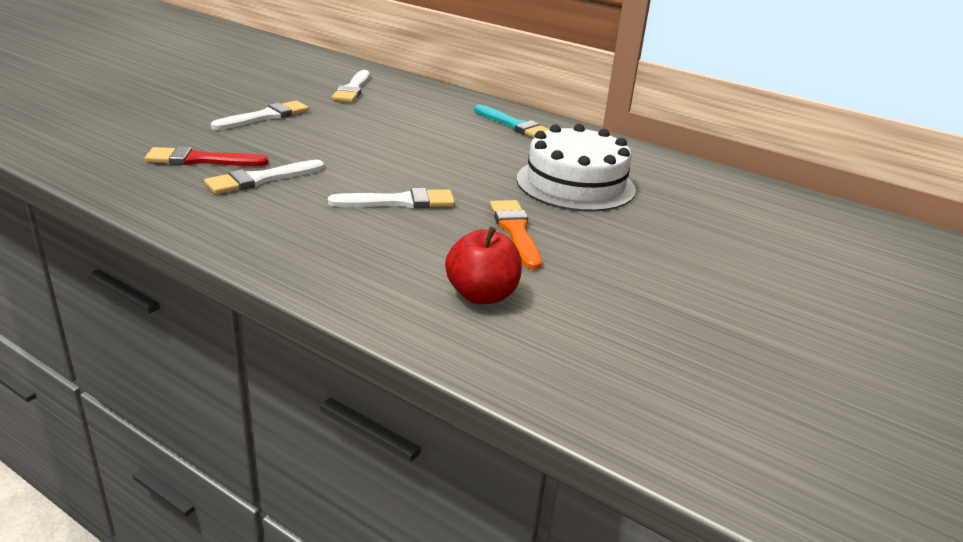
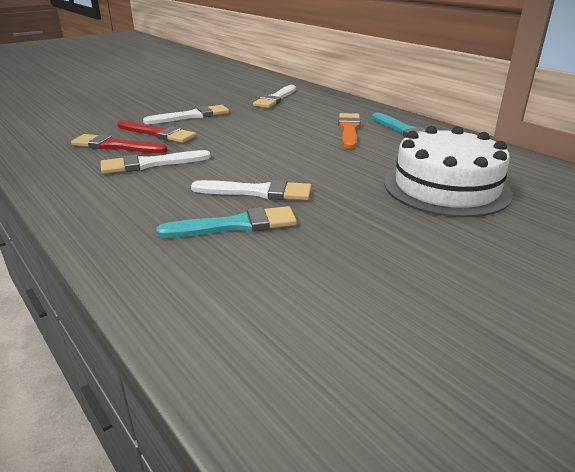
camera: 20 degrees right, 0 degrees up
(241, 141) = (158, 133): none -> red brush
(398, 236) = (236, 225): none -> turquoise brush
(482, 295) = (287, 302): red apple -> none
(515, 231) = (360, 231): orange brush -> orange brush (349, 130)

